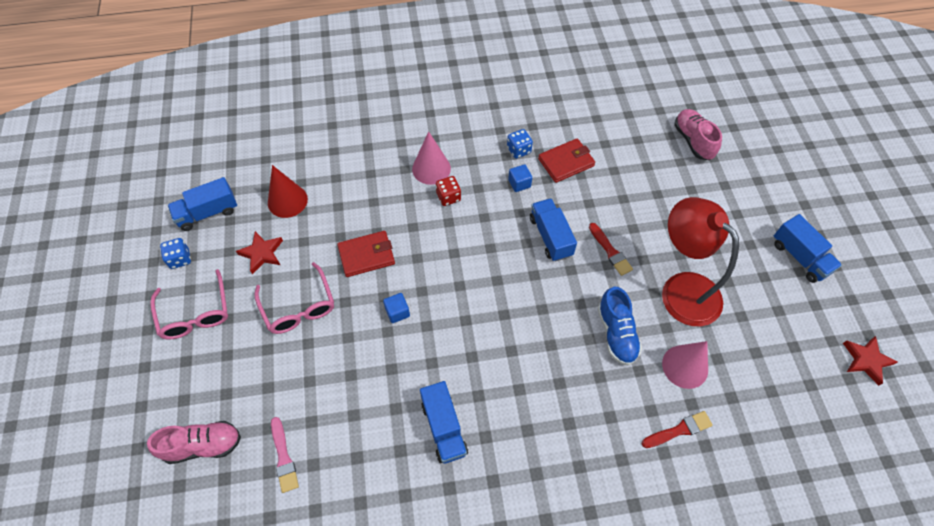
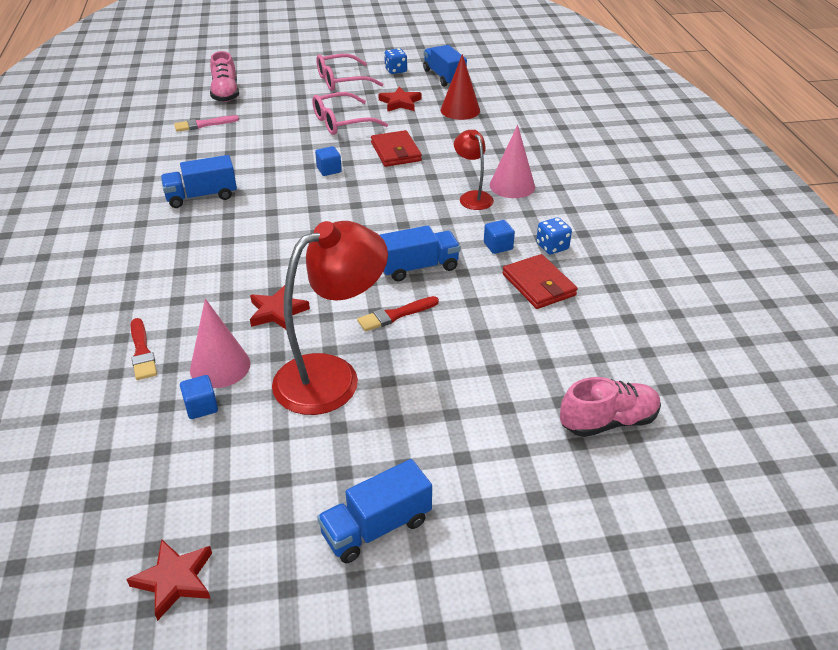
camera: 90 degrees right, 20 degrees down
(448, 197) = (472, 197): red dice -> red lamp
(616, 333) = (277, 312): blue shoe -> red star
(728, 372) = (201, 407): none -> blue cube

